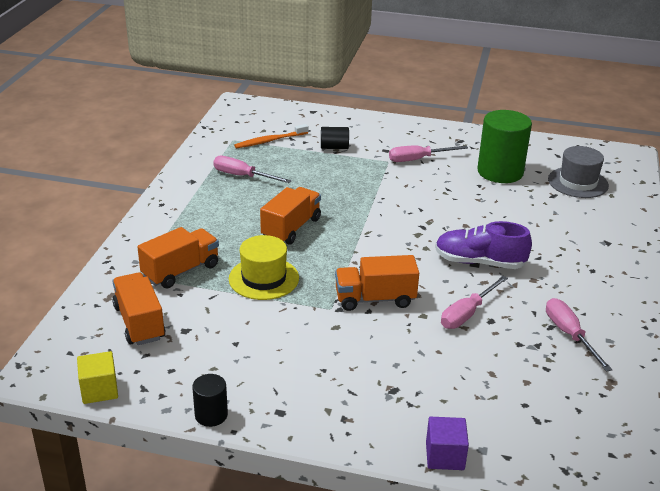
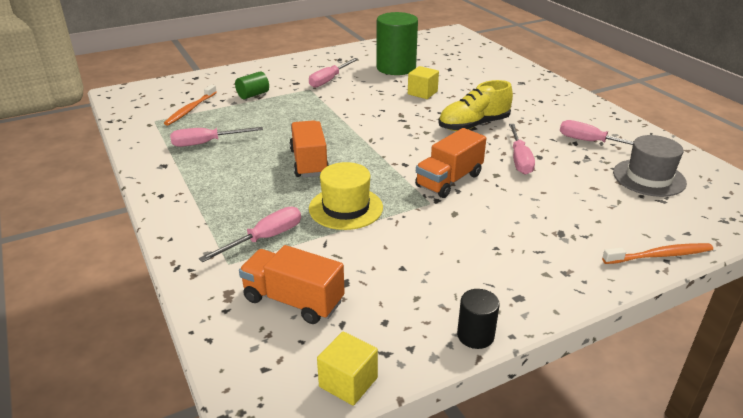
camera: 40 degrees left, 0 degrees up
(181, 271) = (265, 238): orange truck -> pink screwdriver
(334, 147) = (253, 95): black cylinder -> green cylinder
(445, 456) = (659, 255): purple cube -> orange toothbrush
(479, 262) = (473, 125): purple shoe -> yellow shoe
(484, 209) = (422, 93): none -> yellow cube
(578, 182) = (451, 56): grey hat -> grey hat (649, 178)

